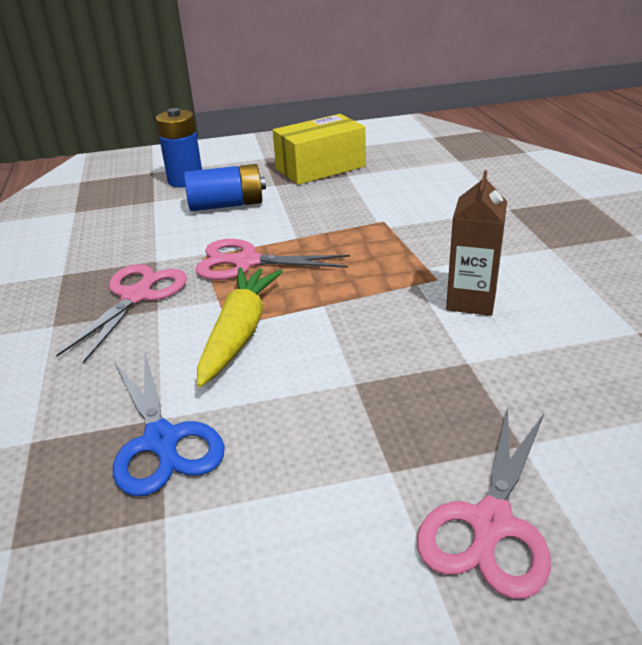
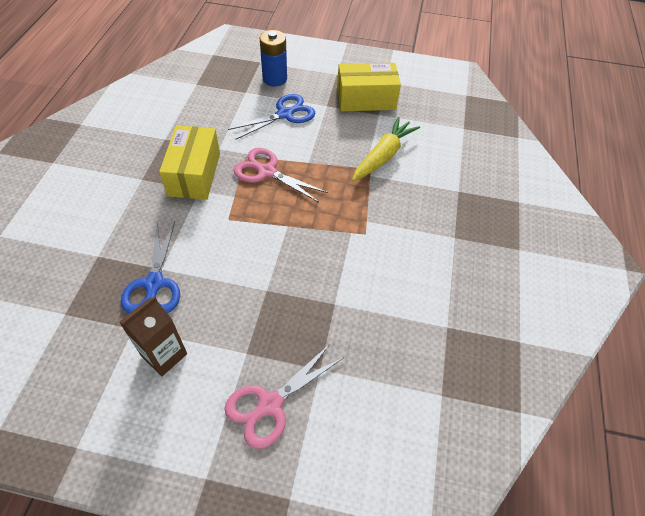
camera: 20 degrees right, 20 degrees up
(137, 295) = (194, 174): pink scissors -> yellow box
(227, 205) = (285, 114): blue battery -> blue scissors
(239, 334) = (230, 228): yellow carrot -> yellow carrot (383, 156)
(471, 301) = (371, 260): brown carton -> brown carton (164, 355)

